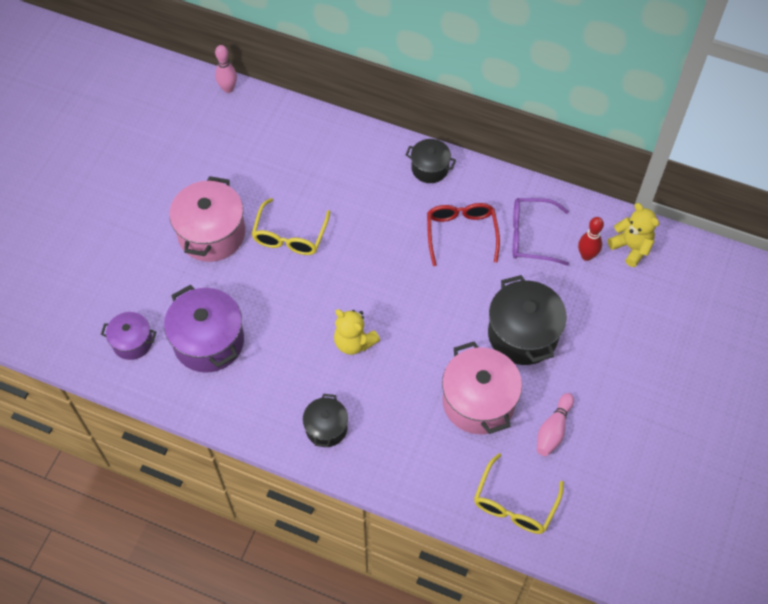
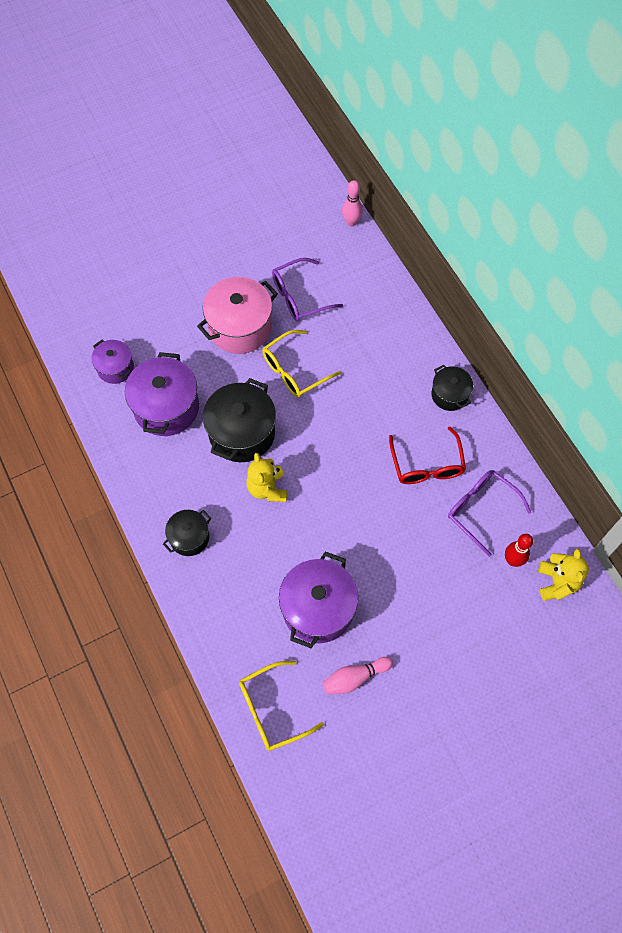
camera: 40 degrees right, 5 degrees up
(239, 175) = (299, 296): none -> purple glasses
(461, 233) = (427, 465): red glasses -> red glasses turned 135 degrees clockwise
(478, 401) = (318, 608): pink pot -> purple pot
(523, 334) = (401, 583): black pot -> black pot (242, 433)

